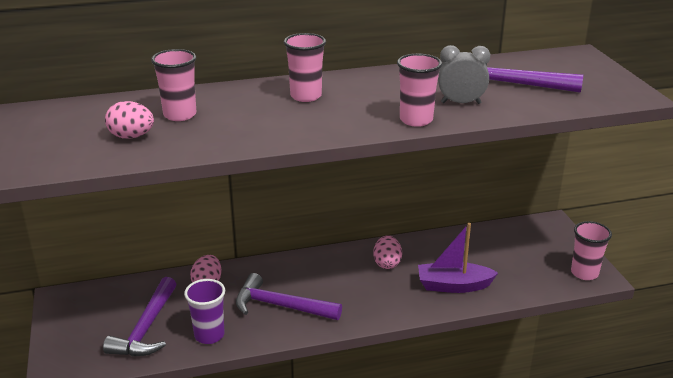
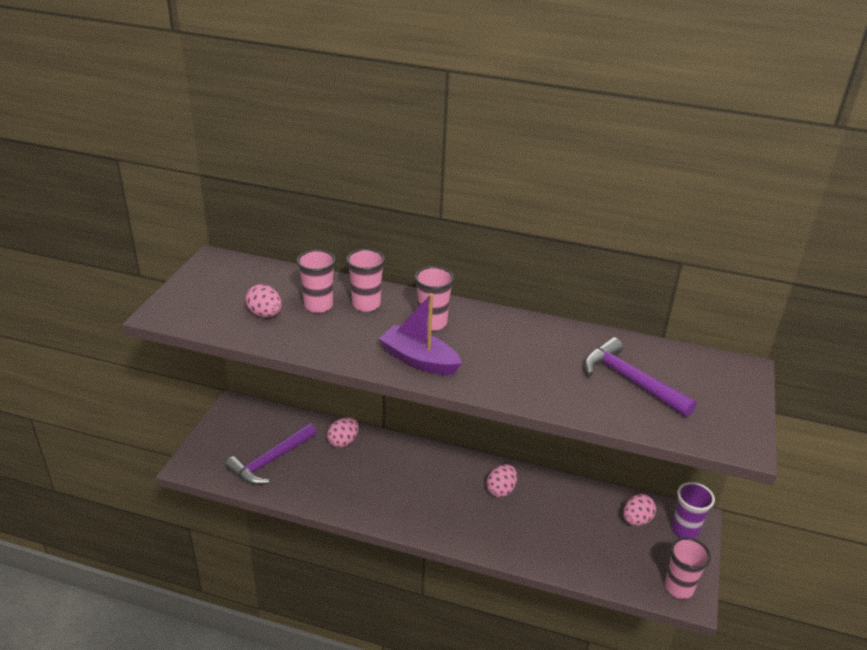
camera: 30 degrees right, 5 degrees up
(209, 335) = (309, 489): purple cup -> purple cup (685, 530)
(281, 306) = (381, 489): purple hammer -> none
(416, 120) = (496, 386): pink cup -> pink cup (366, 304)
(453, 285) = (540, 540): purple boat -> purple boat (419, 360)
(461, 103) = (556, 383): grey clock -> none
(511, 241) = (636, 520): none -> pink egg

